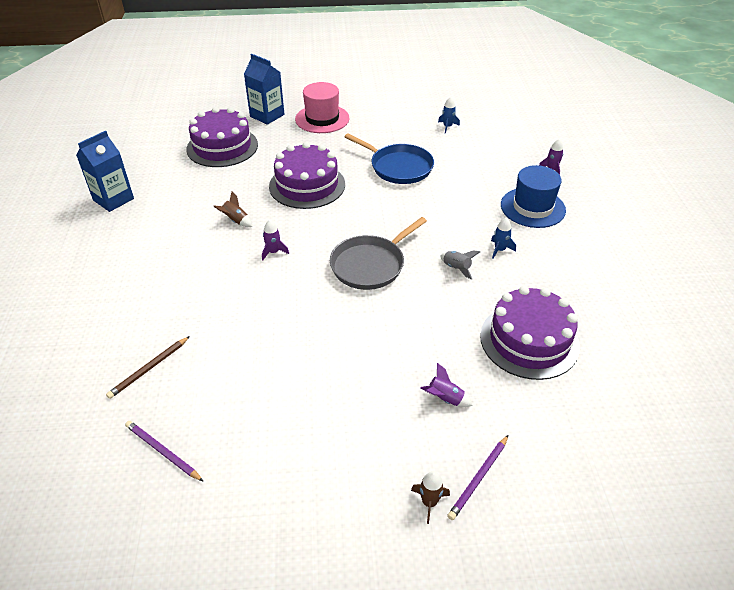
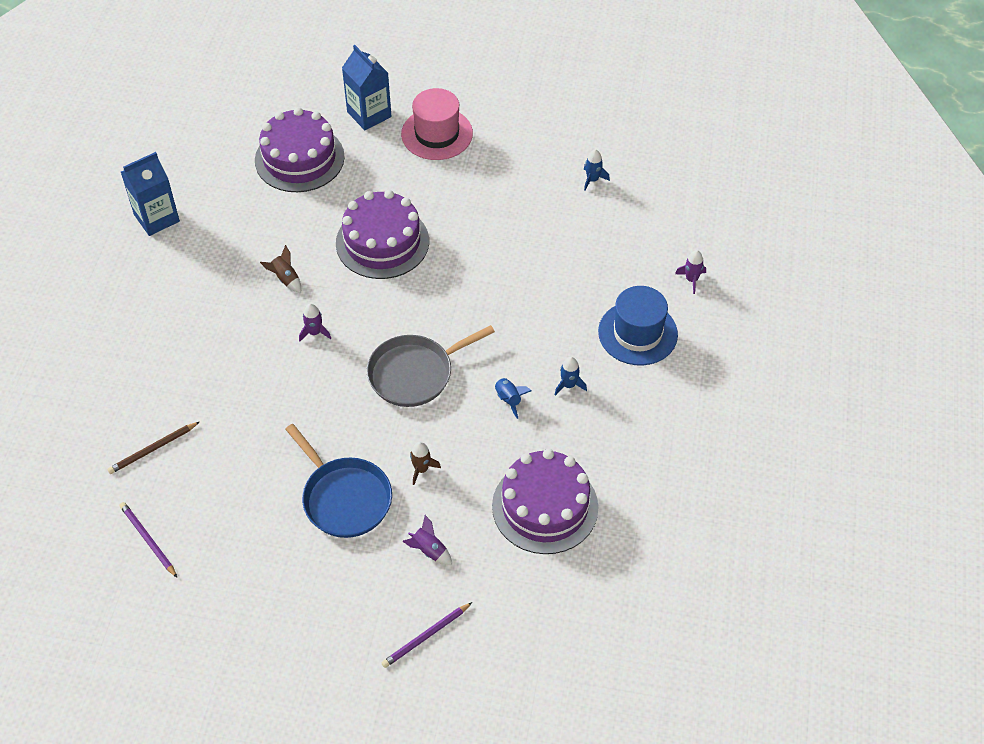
camera: 15 degrees right, 10 degrees up
(398, 167) = (502, 236): blue pan -> blue pan (344, 498)
(429, 502) = (371, 647): brown rocket -> brown rocket (421, 469)
(456, 268) = (508, 399): grey rocket -> blue rocket

